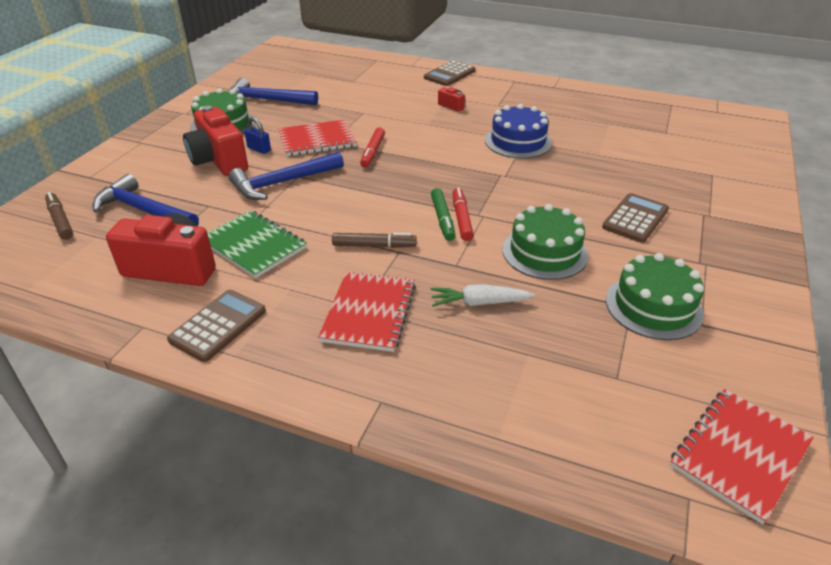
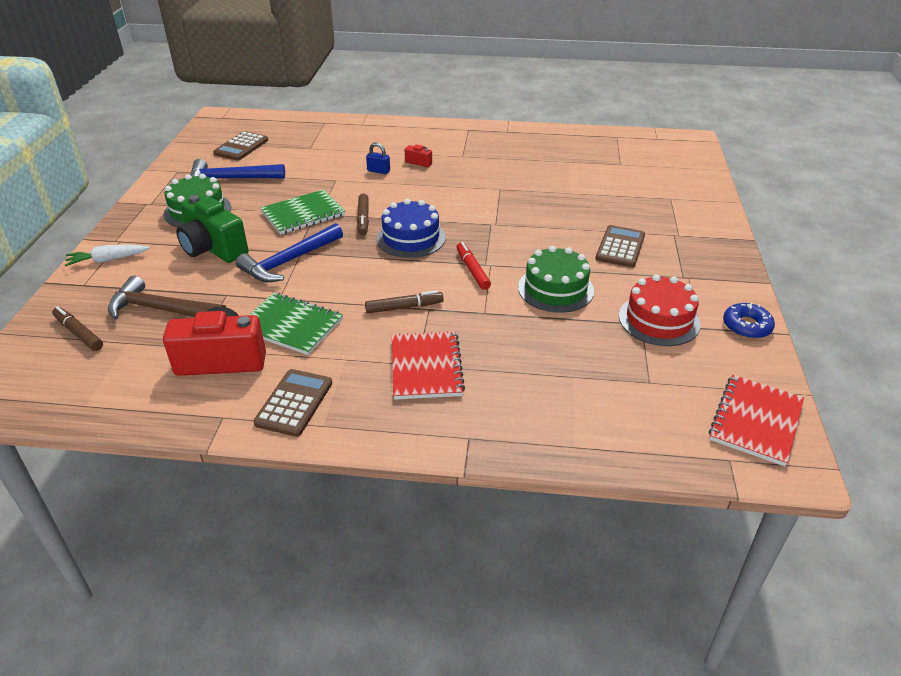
camera: 15 degrees left, 0 degrees up
(144, 211) = (162, 310): blue hammer -> brown hammer
(219, 161) = (213, 248): red camera -> green camera
(259, 149) = (249, 231): blue padlock -> blue padlock (378, 171)
(317, 140) = (303, 214): red notebook -> green notebook
(373, 152) = (363, 219): red marker -> brown marker
(443, 219) = (456, 273): green marker -> none
(450, 74) = (404, 130): brown calculator -> brown calculator (241, 147)
(479, 303) = (517, 342): white carrot -> white carrot (107, 260)
(518, 142) = (494, 190): blue cake -> blue cake (411, 238)
(653, 306) = (659, 320): green cake -> red cake
(762, 333) = (746, 326): none -> blue donut

